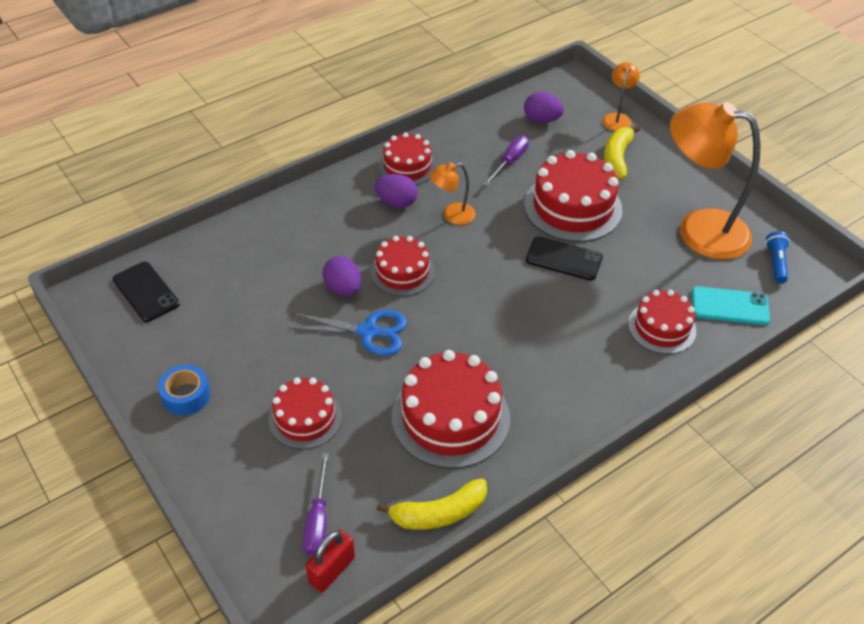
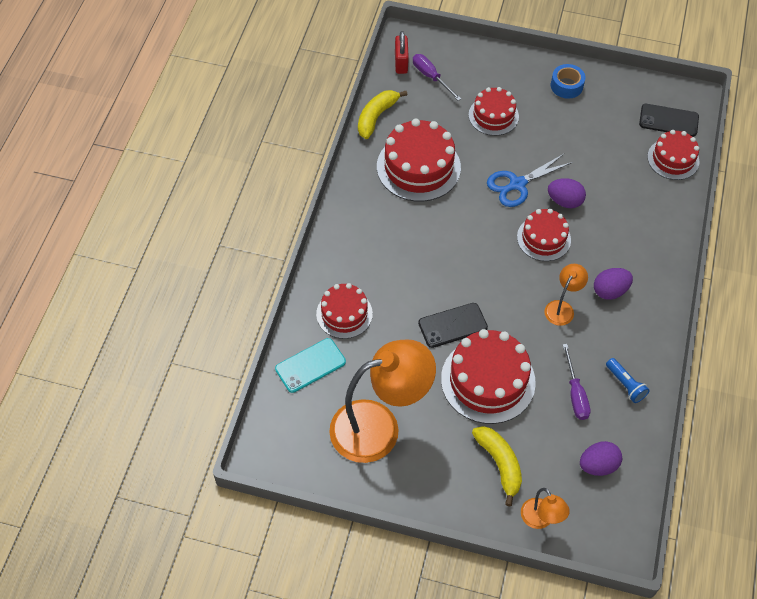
camera: 140 degrees right, 10 degrees up
(407, 166) = (641, 330): red cake -> red cake (673, 159)
(776, 263) = (301, 434): blue flashlight -> blue flashlight (625, 384)

